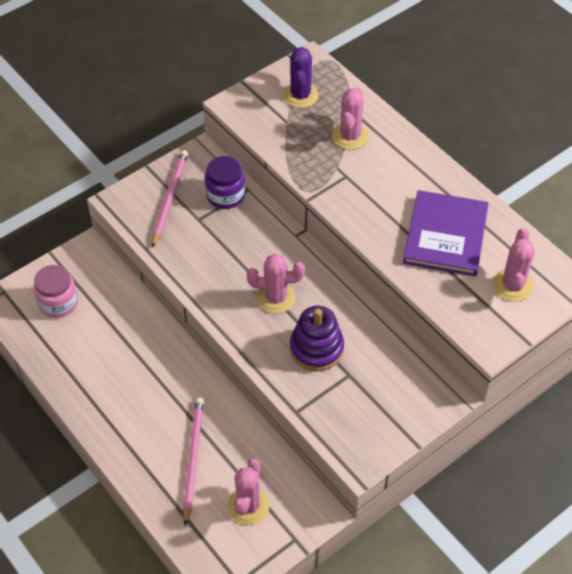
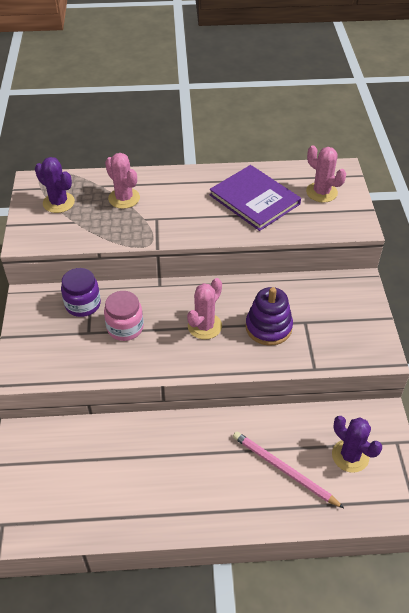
camera: 55 degrees left, 5 degrees down
(58, 303) = (54, 486): pink jar -> pink jar (125, 328)
(170, 198) = (50, 339): pink pencil -> none
(248, 506) = (350, 456): pink cactus -> purple cactus

